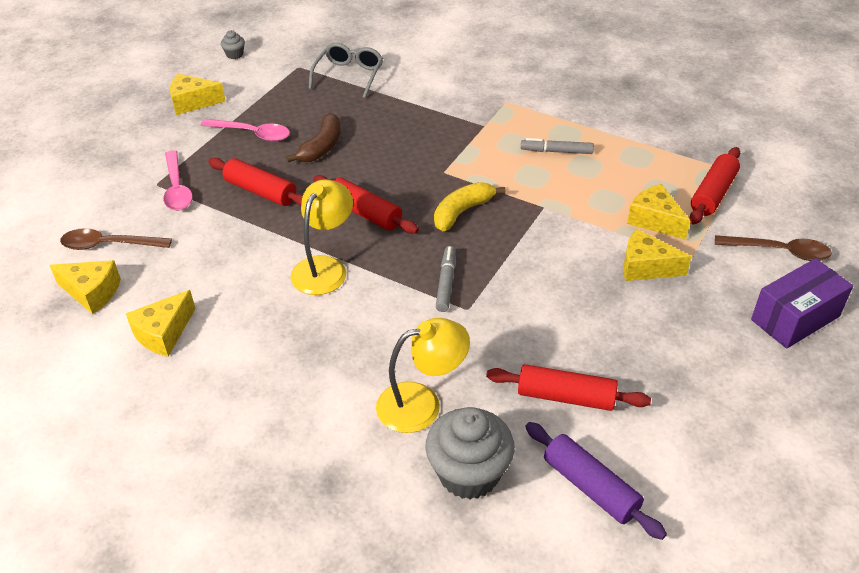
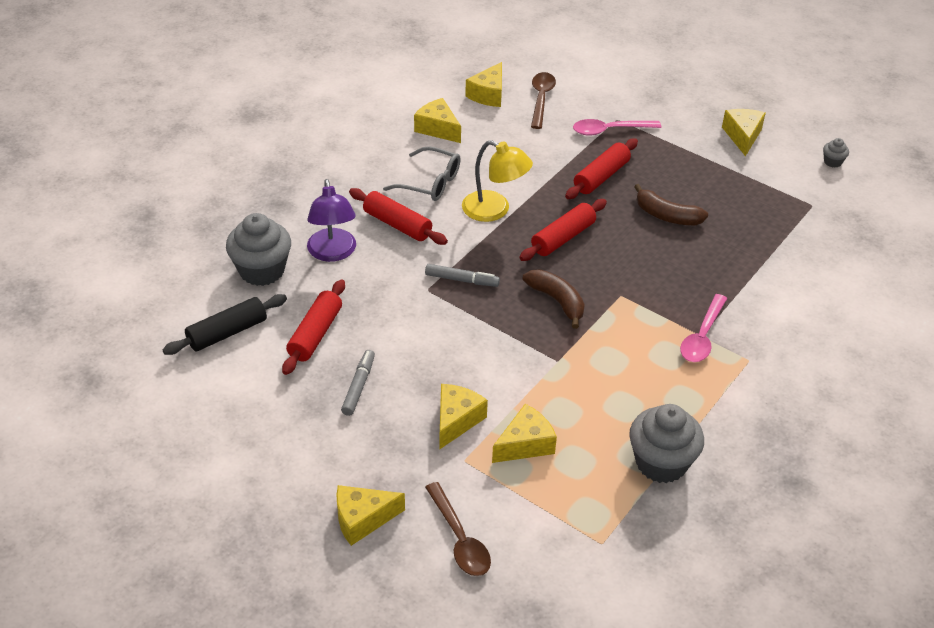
camera: 95 degrees right, 0 degrees up
(252, 134) = (689, 173): pink spoon -> pink spoon (702, 337)
(349, 75) = (796, 240): grey glasses -> grey glasses (430, 183)
(422, 404) = (333, 253): yellow lamp -> purple lamp
(462, 212) = (557, 301): yellow banana -> brown banana
(556, 151) = (651, 387): grey marker -> grey marker (358, 386)
(591, 487) = (227, 333): purple rolling pin -> black rolling pin
(639, 144) = (661, 463): none -> grey cupcake
(713, 194) = (564, 507): red rolling pin -> red rolling pin (397, 224)
(779, 251) = (460, 539): brown spoon -> brown spoon turned 45 degrees counterclockwise
(795, 318) = (363, 519): purple box -> yellow cheese

